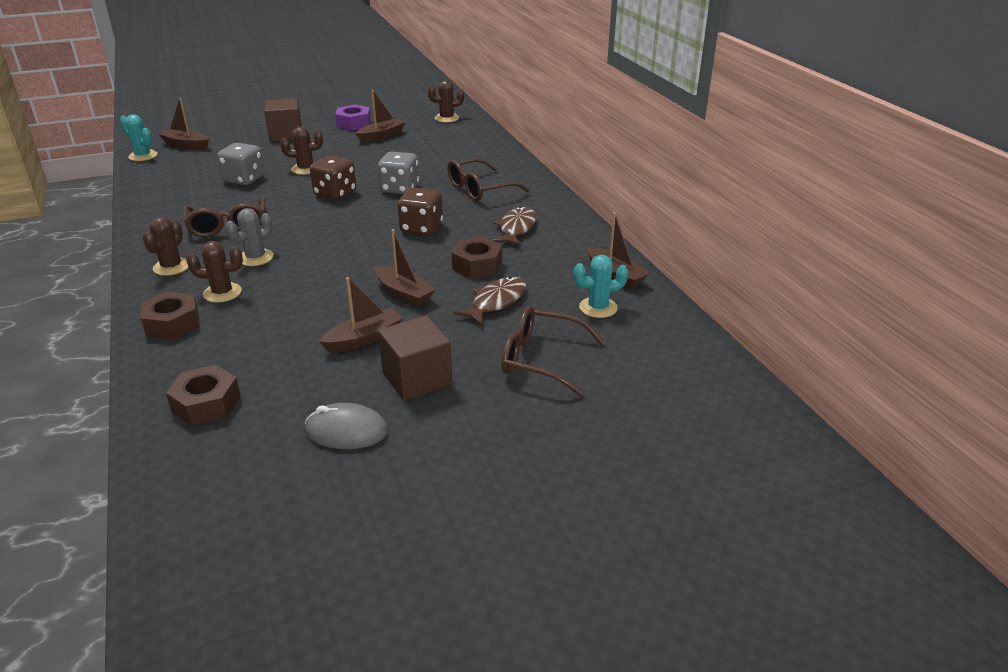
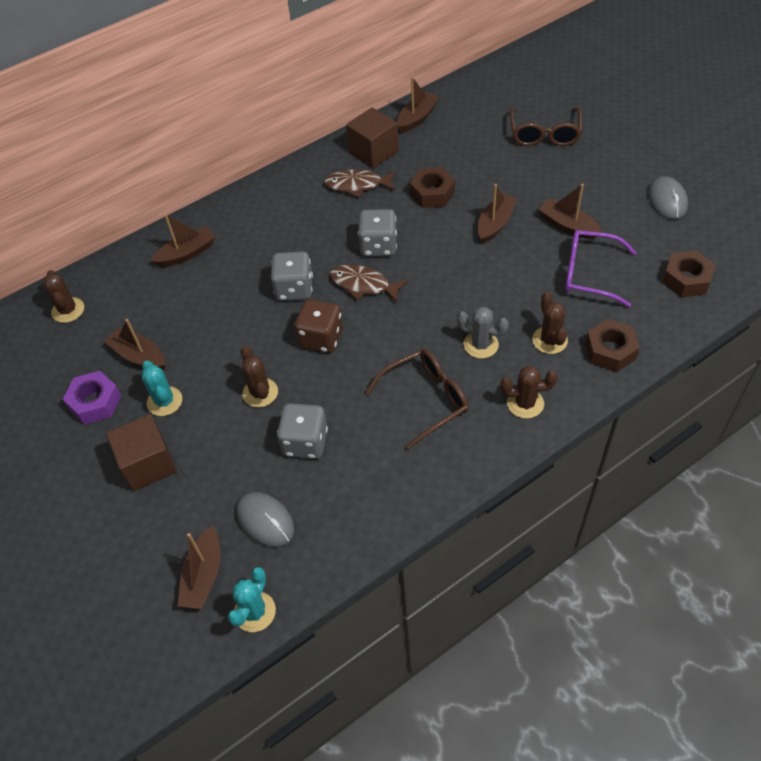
camera: 100 degrees left, 20 degrees up
(199, 163) = (265, 521): none -> grey mouse
(281, 335) = (589, 274): none -> purple glasses
(417, 378) = (597, 185): brown cube -> brown cube (373, 152)
(421, 228) = (378, 246): brown dice -> grey dice
(475, 154) = (186, 253): none -> brown boat
(479, 189) = (280, 228): brown glasses -> none
(496, 302) = (483, 170): brown fish -> brown fish (363, 285)
(598, 308) = (467, 119): turquoise cactus -> turquoise cactus (164, 401)

